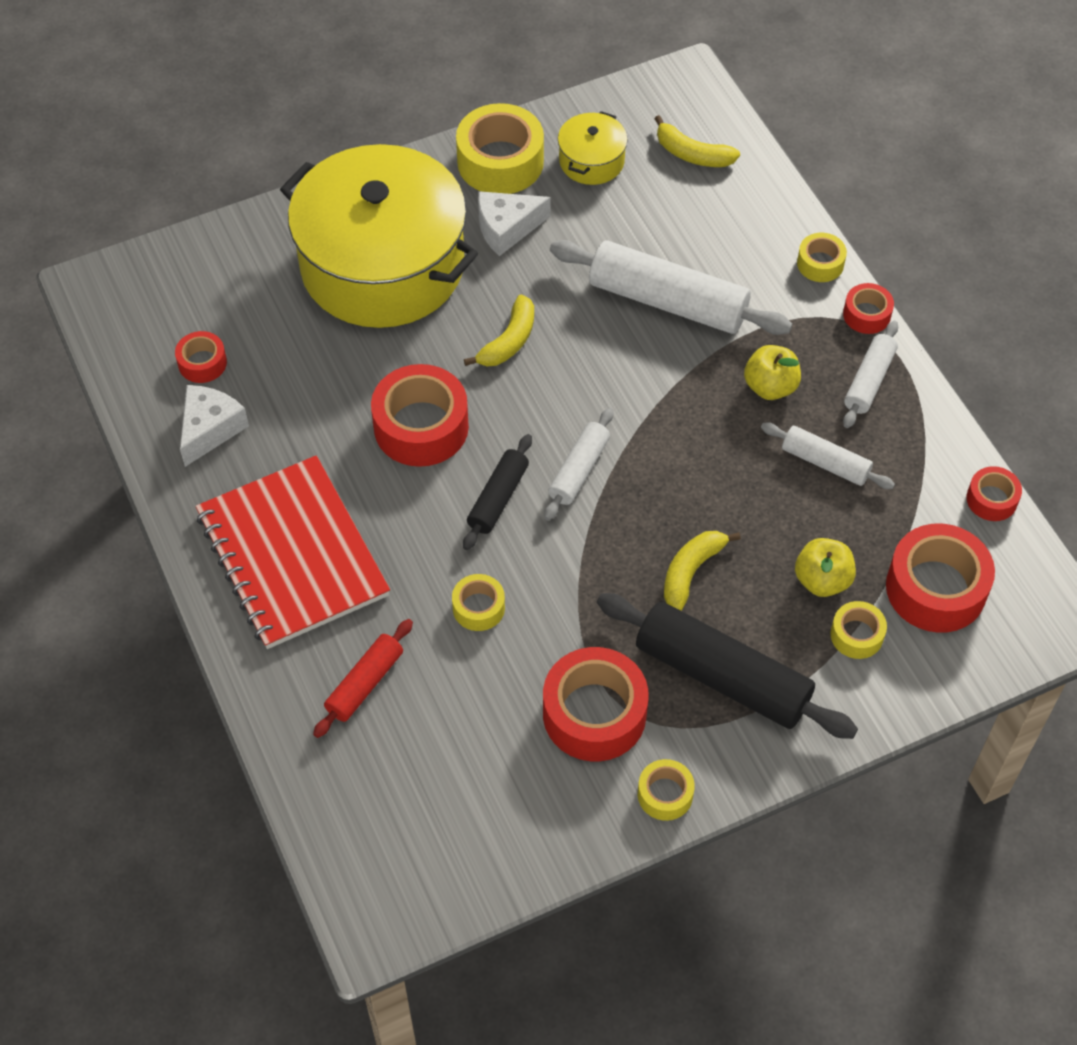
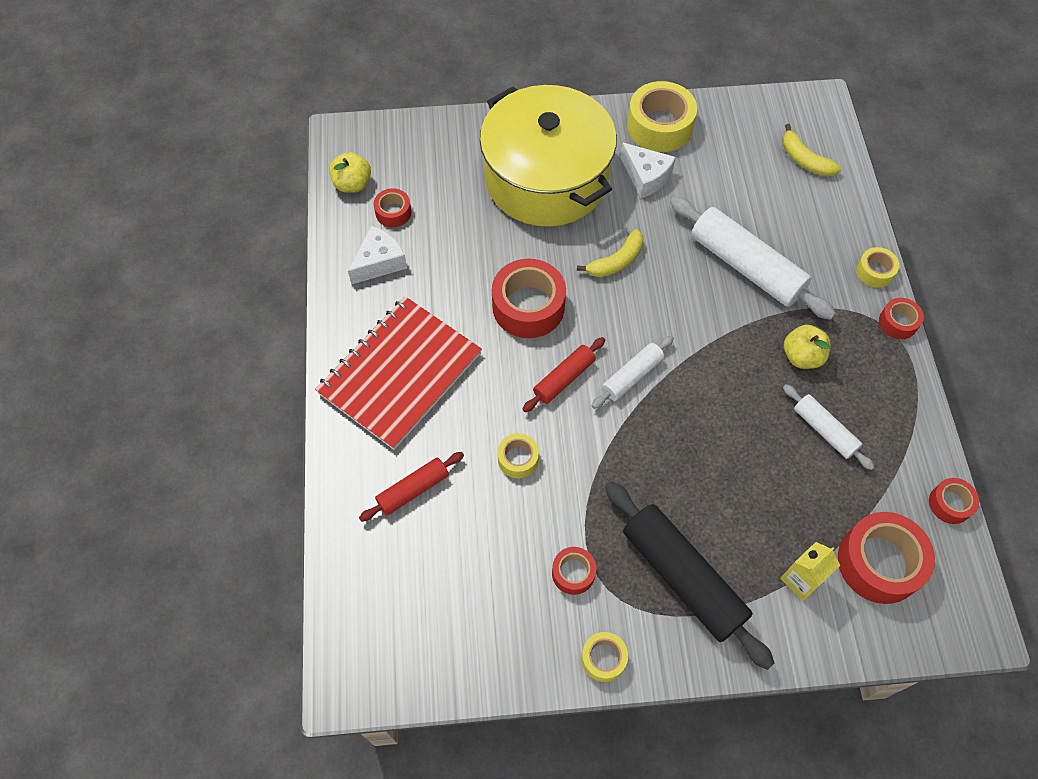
camera: 20 degrees right, 5 degrees up
(293, 554) = (400, 374): red notebook -> red notebook turned 45 degrees clockwise
(498, 498) = (564, 378): black rolling pin -> red rolling pin
(506, 228) = (646, 177): white cheese -> white cheese turned 135 degrees counterclockwise
(591, 161) = (727, 144): yellow pot -> none
(594, 714) = (573, 573): red tape -> red tape, size x0.52
(691, 572) = (688, 484): yellow banana -> none
(822, 580) = (789, 525): yellow apple -> yellow apple (352, 184)
(856, 635) = (801, 580): yellow tape -> yellow carton
(869, 381) = (881, 376): white rolling pin -> none

